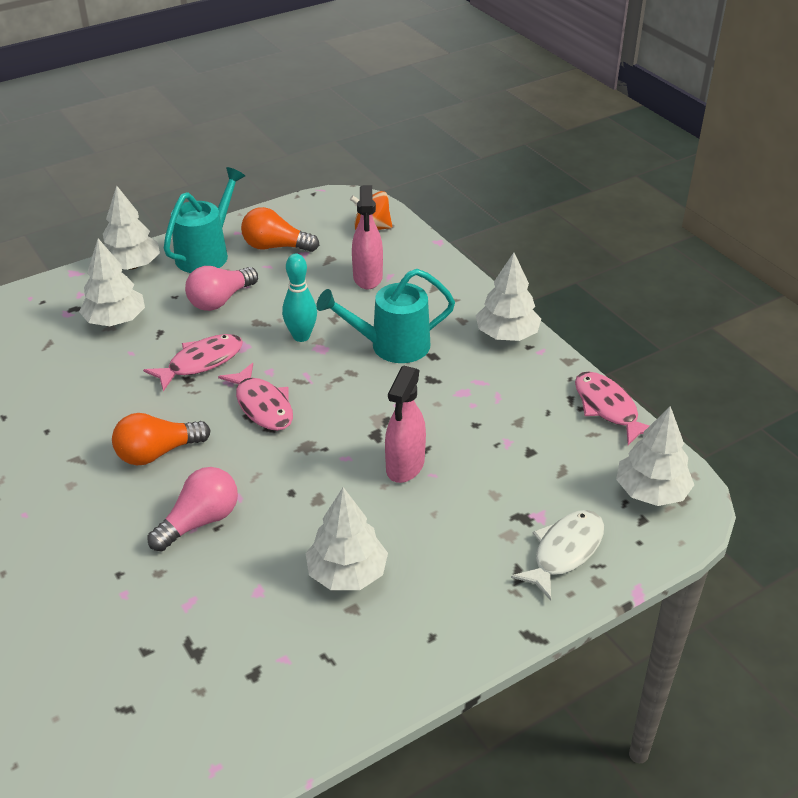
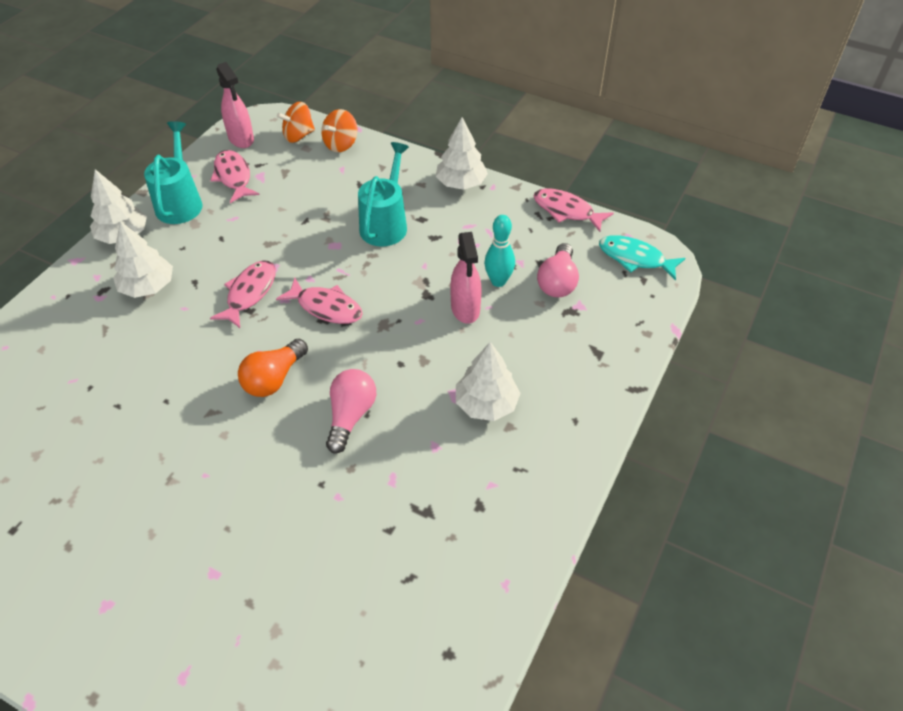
camera: 30 degrees left, 10 degrees up
(220, 300) = (224, 237): pink light bulb -> pink light bulb (557, 282)
(275, 247) = (233, 177): orange light bulb -> pink fish
(301, 336) = (312, 241): turquoise bowling pin -> turquoise bowling pin (498, 281)
(367, 278) = (326, 176): pink spray bottle -> pink spray bottle (241, 139)
(391, 346) = (386, 223): turquoise watering can -> turquoise watering can turned 150 degrees clockwise
(408, 251) = (341, 144): none -> orange spinning top
(564, 552) = (613, 323): white fish -> none
(651, 492) = (635, 258): white tree -> turquoise fish

